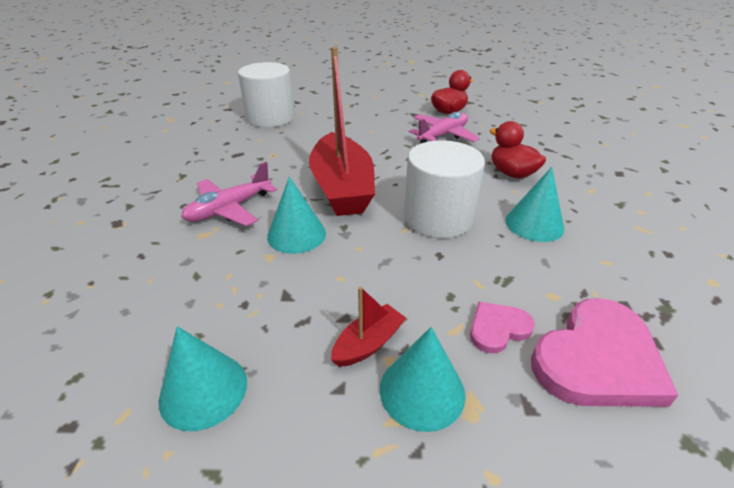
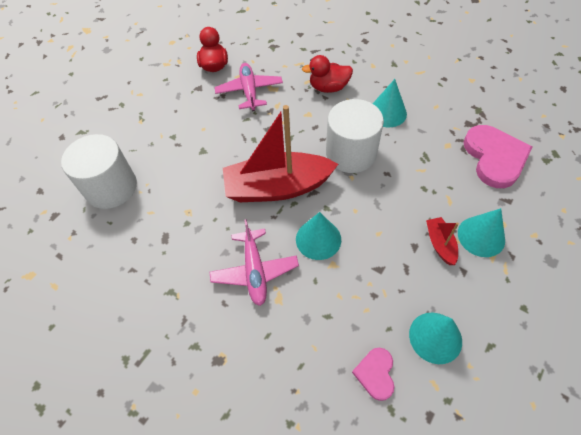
camera: 55 degrees left, 20 degrees up
(342, 188) = (277, 187): red boat -> red boat turned 150 degrees clockwise
(498, 328) = (458, 182): pink heart -> pink heart (375, 373)

